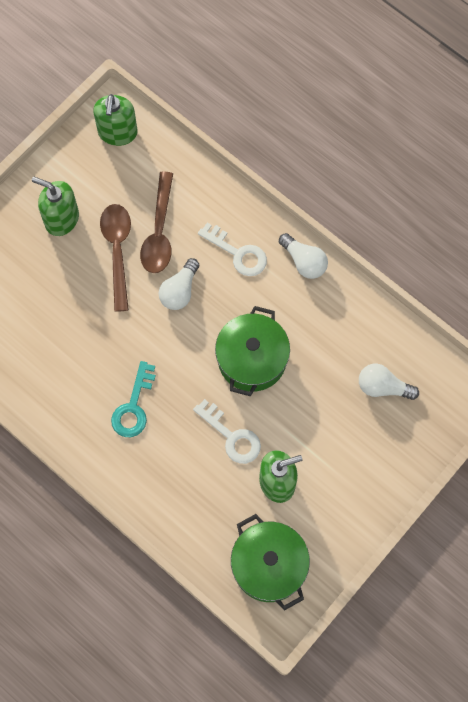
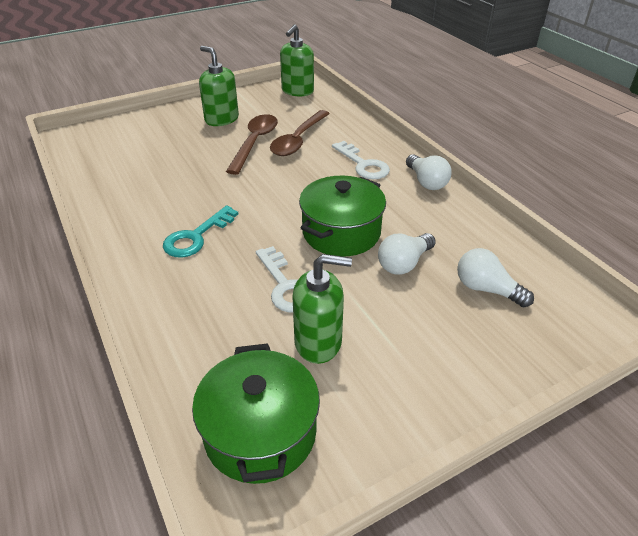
camera: 20 degrees right, 30 degrees down
(179, 291) = (295, 174): white light bulb -> white light bulb (404, 263)

